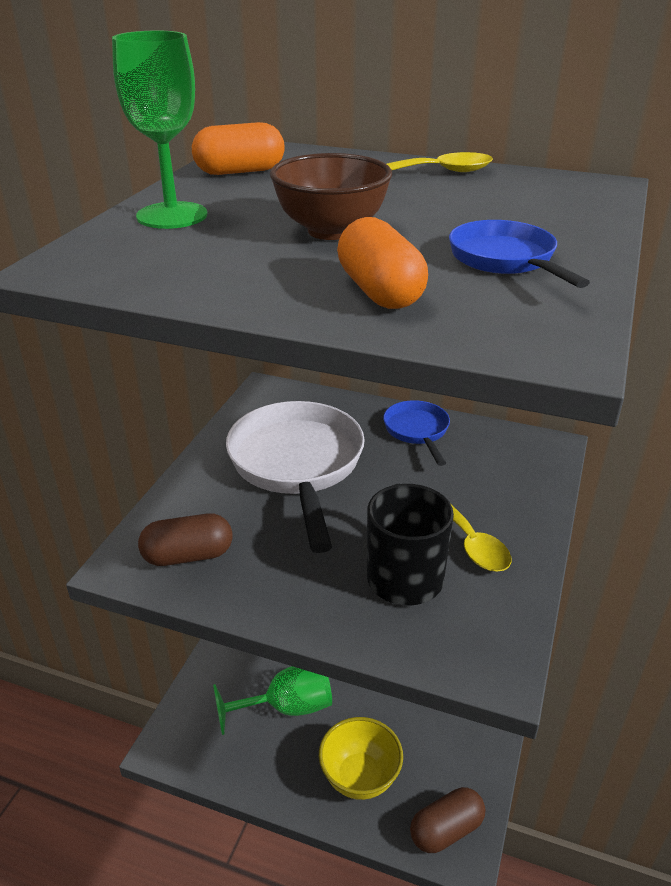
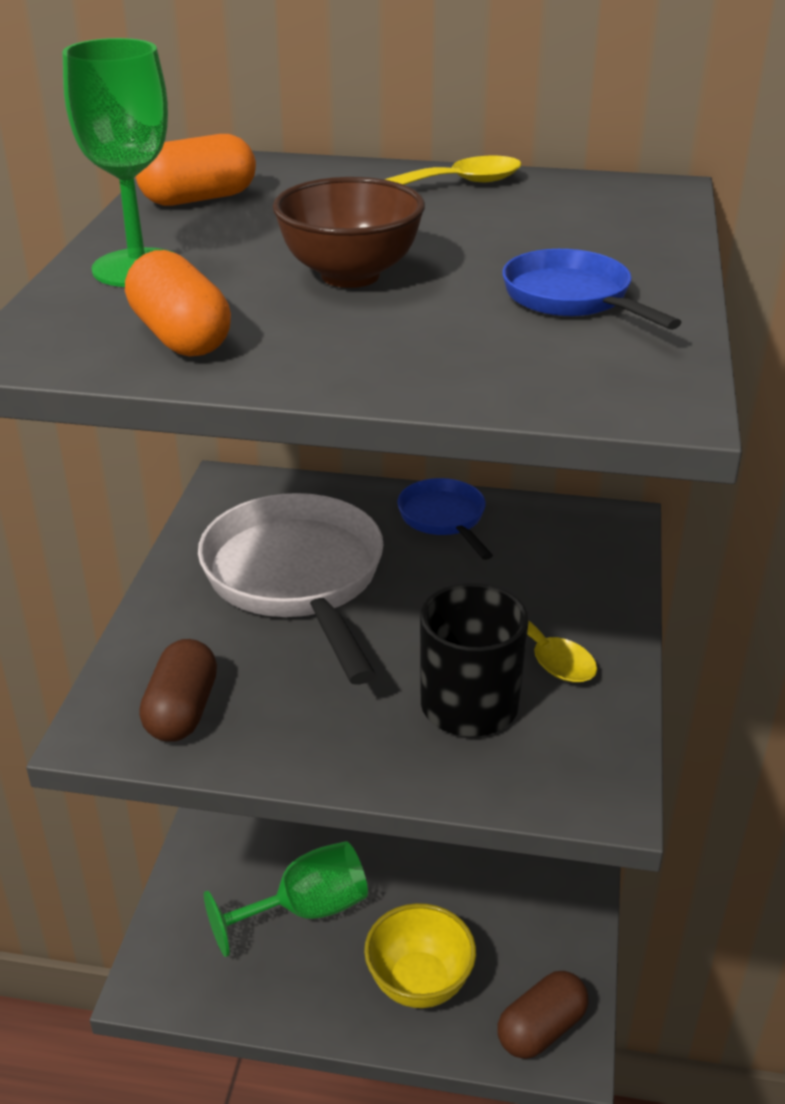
camera: 10 degrees left, 0 degrees up
(188, 556) = (182, 711): brown capsule -> brown capsule turned 60 degrees counterclockwise
(380, 291) = (438, 350): orange capsule -> orange capsule (180, 337)

